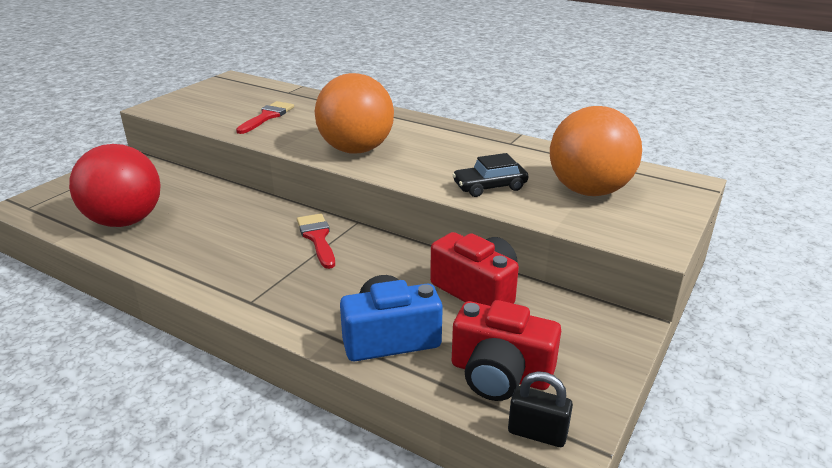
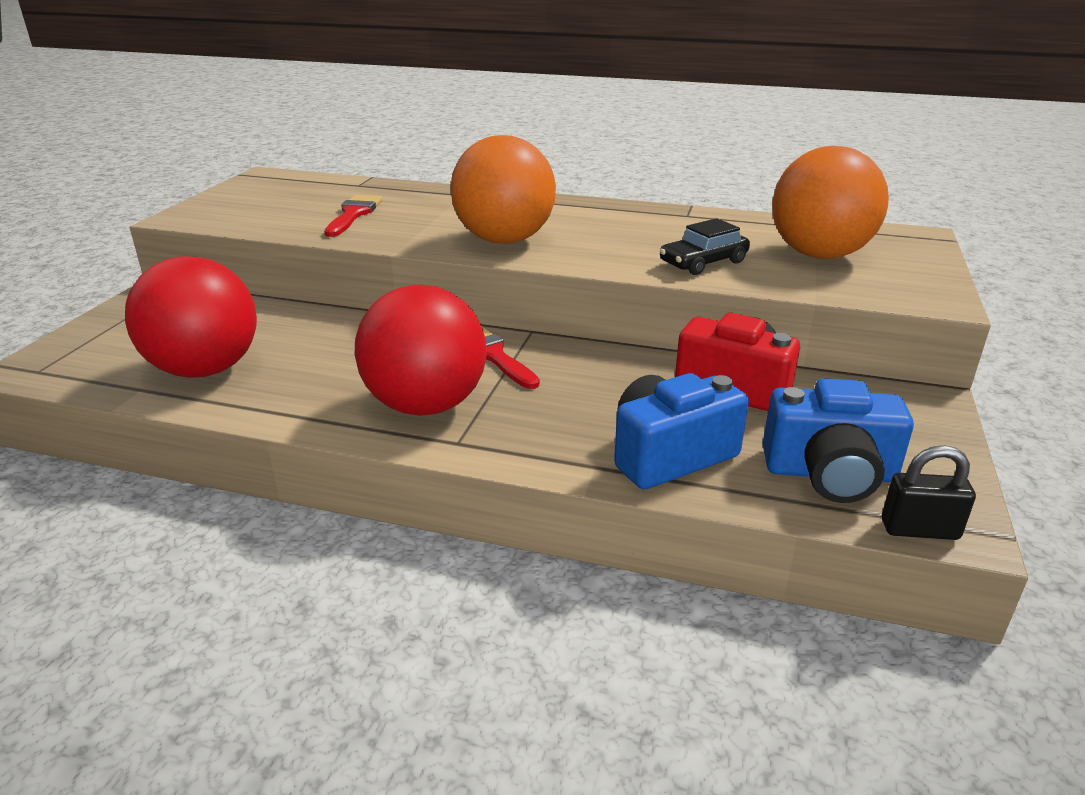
camera: 15 degrees left, 0 degrees up
(247, 270) = (426, 405): none -> red ball
(500, 374) = (830, 473): red camera -> blue camera

